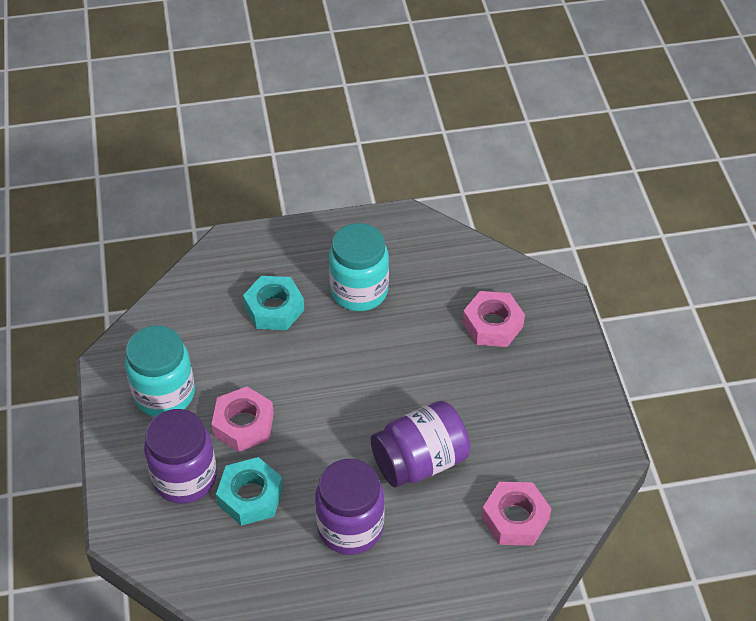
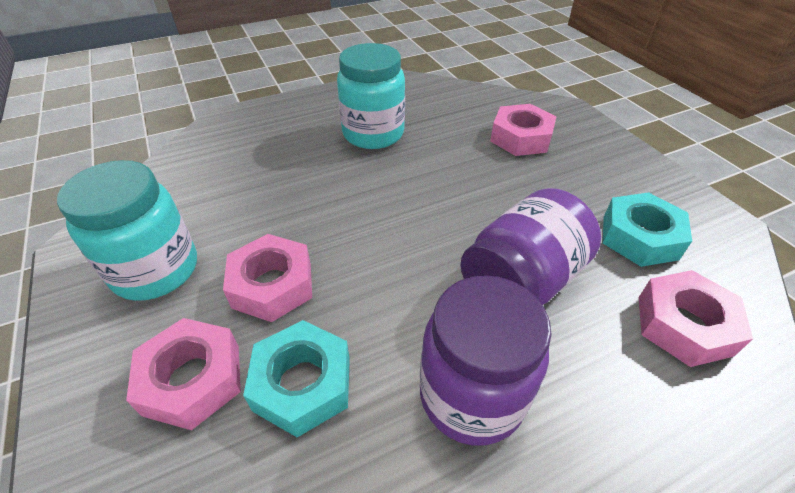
camera: 15 degrees left, 5 degrees down
(185, 478) = (192, 379): purple jar -> pink nut
(274, 308) = (285, 161): turquoise nut -> turquoise nut (639, 237)

